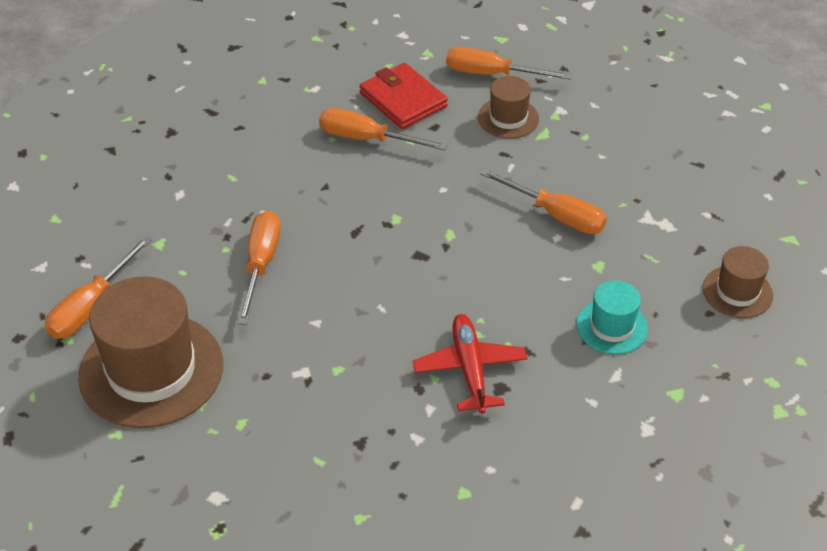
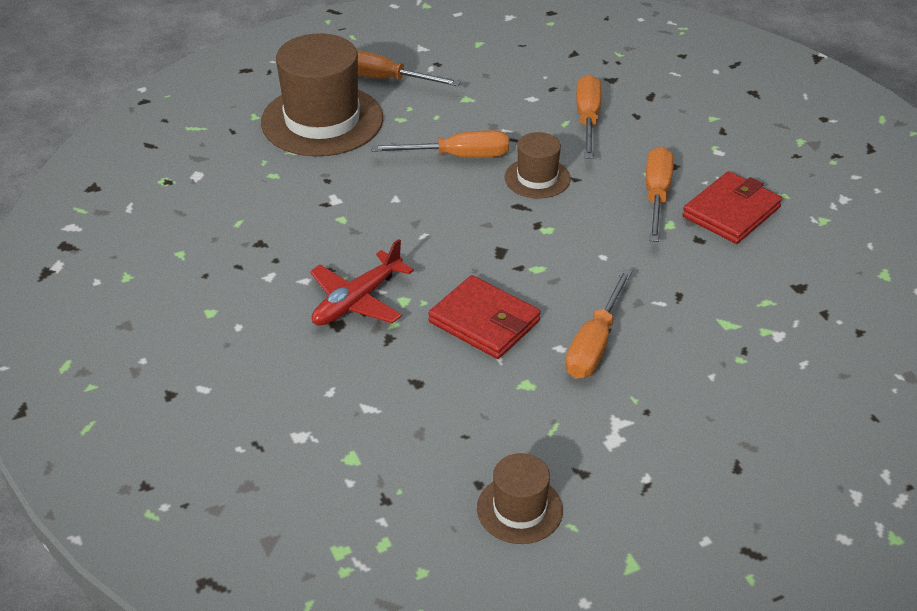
camera: 80 degrees right, 5 degrees down
(470, 369) = (357, 301): red plane -> red plane turned 150 degrees clockwise
(492, 74) = (812, 273): orange screwdriver -> orange screwdriver (587, 119)
(508, 118) = (741, 293): brown hat -> brown hat (537, 178)
(515, 280) = (484, 321): none -> red wallet
(612, 326) = (437, 400): turquoise hat -> none

